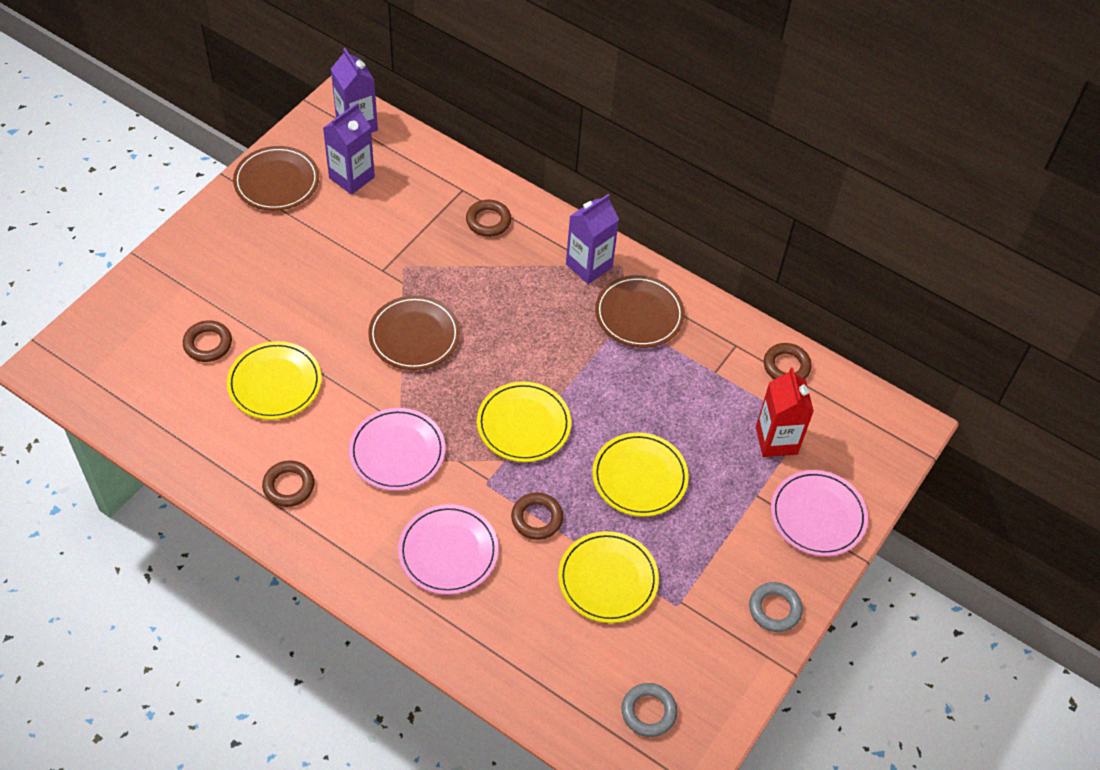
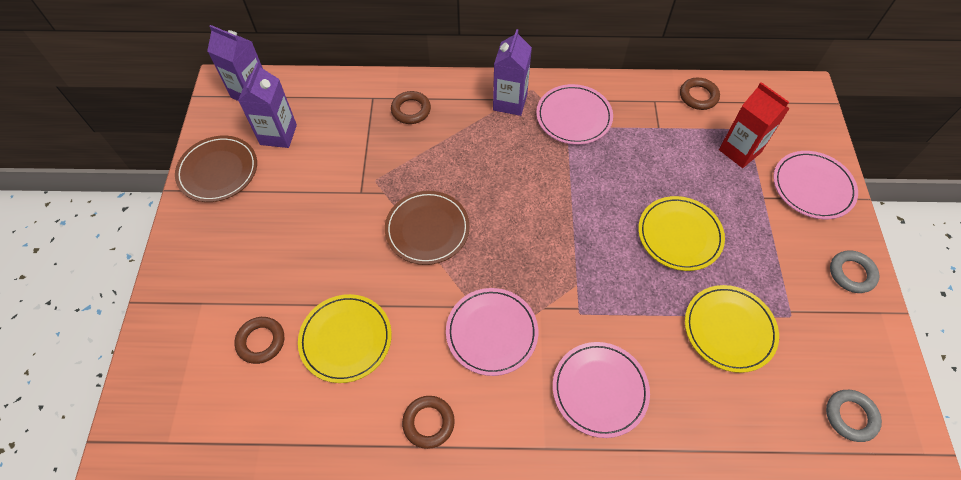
camera: 30 degrees left, 5 degrees up
(523, 424) = (566, 248): yellow plate -> none
(537, 518) = (639, 316): brown ring -> none
(639, 314) = (574, 117): brown plate -> pink plate

